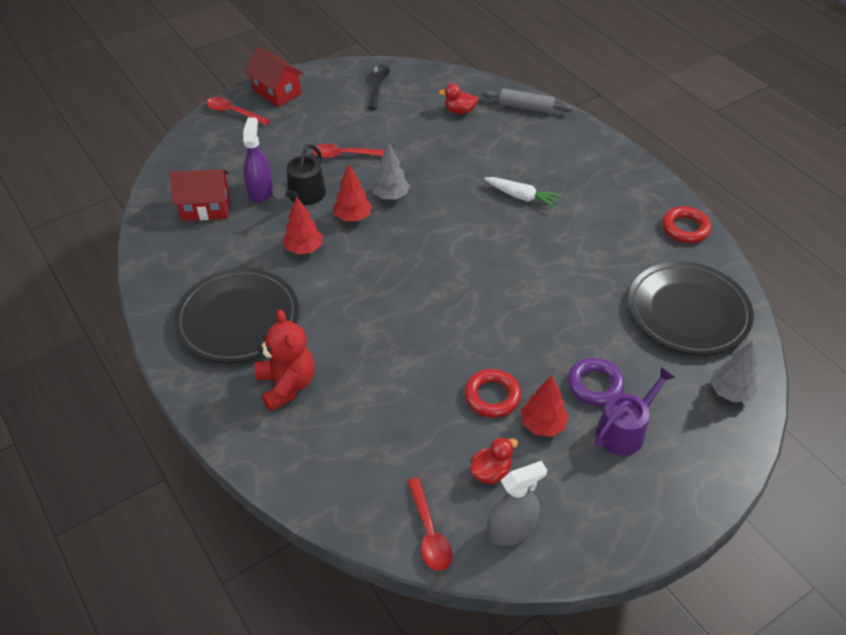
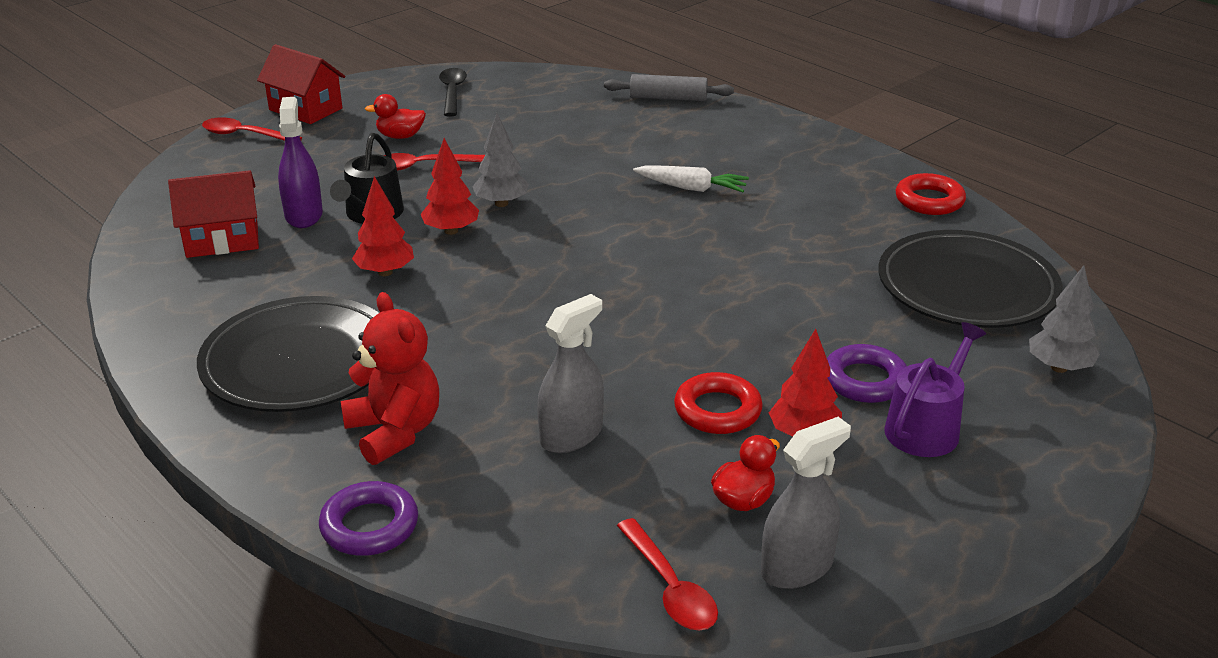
camera: 10 degrees left, 15 degrees down
(259, 457) = (369, 526): none -> purple ring
(395, 403) = (571, 435): none -> grey spray bottle
(459, 111) = (576, 108): red duck -> red duck (400, 136)

